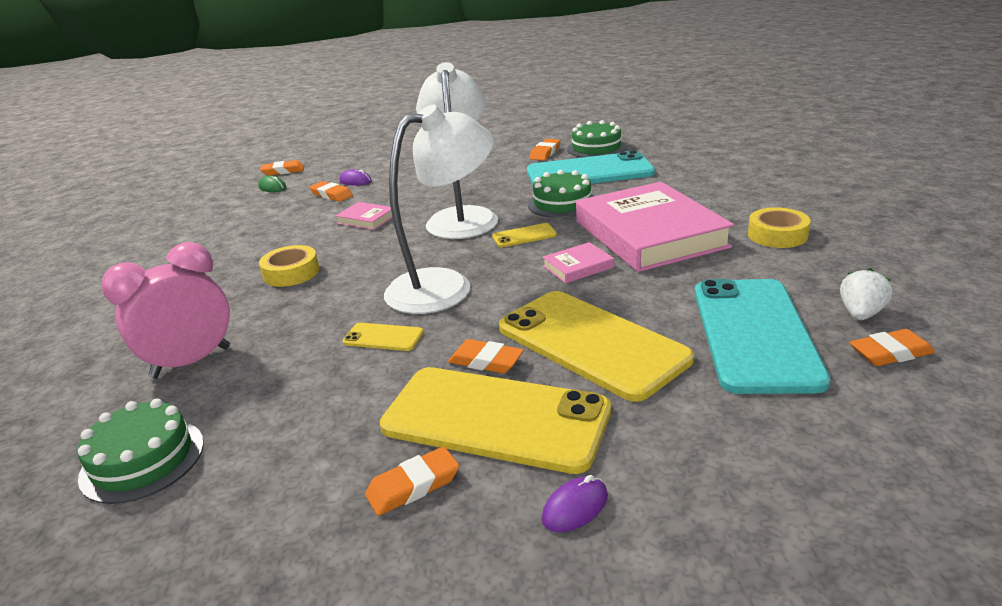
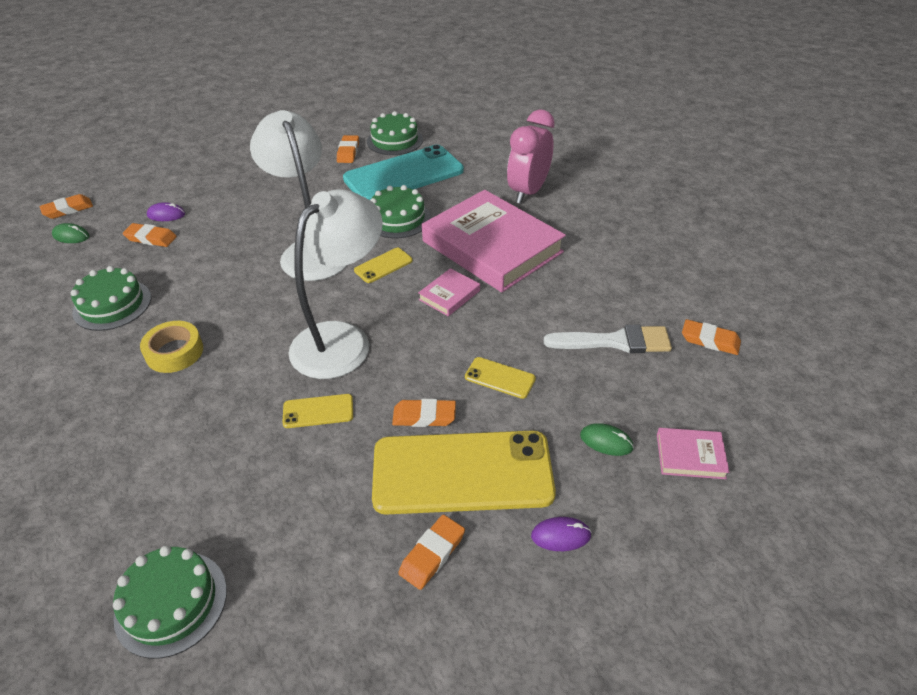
camera: 25 degrees left, 15 degrees up
(191, 362) = (141, 484): pink clock -> pink clock (528, 192)
(268, 234) = (112, 305): none -> green cake
(366, 219) = (212, 267): pink book -> pink book (690, 456)
(575, 508) = (560, 536): purple mouse -> purple mouse turned 60 degrees clockwise
(591, 343) = (500, 378): yellow phone -> yellow phone, size x0.42
(689, 426) = (606, 441): none -> green mouse
(754, 334) = (615, 341): turquoise phone -> white brush
(777, 235) = (592, 232): yellow tape -> none
(861, 314) = (679, 306): white strawberry -> none
(890, 353) = (710, 340): orange eraser -> orange eraser turned 60 degrees clockwise

